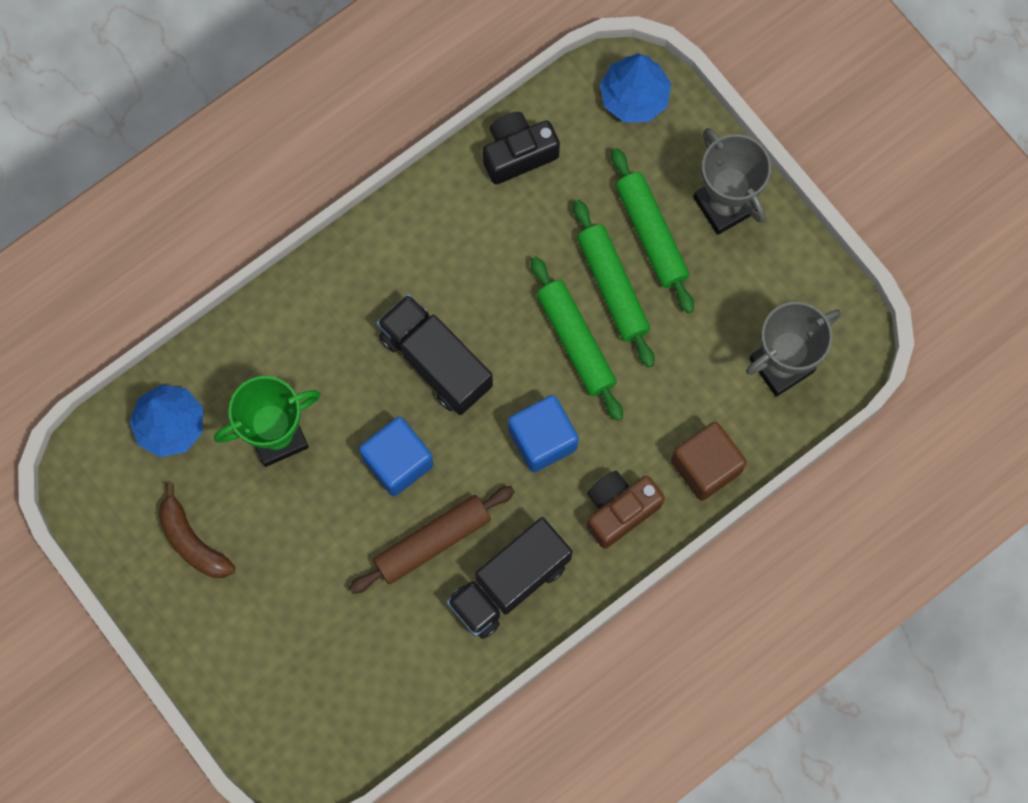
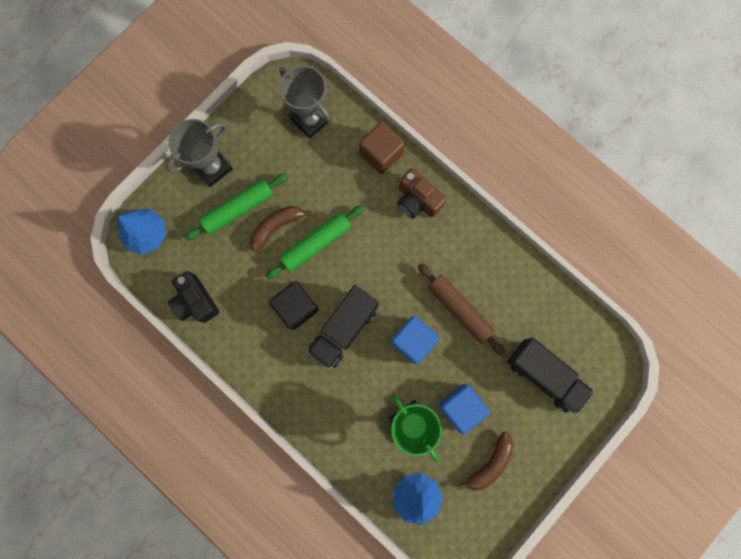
camera: 100 degrees left, 5 degrees up
(481, 297) = (296, 307): none -> black cube
(509, 583) = (475, 258): black truck -> black truck (544, 375)
(542, 439) = (382, 253): blue cube -> blue cube (460, 407)
(613, 287) = (276, 227): green rolling pin -> brown banana

